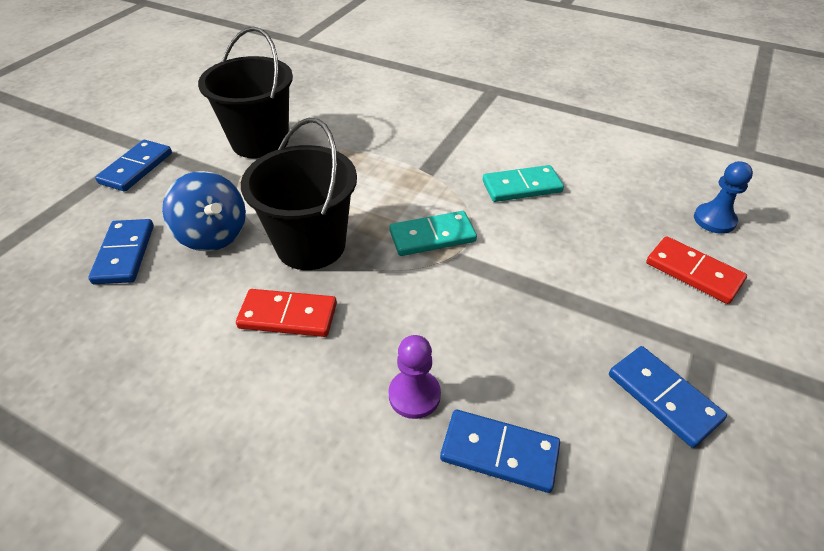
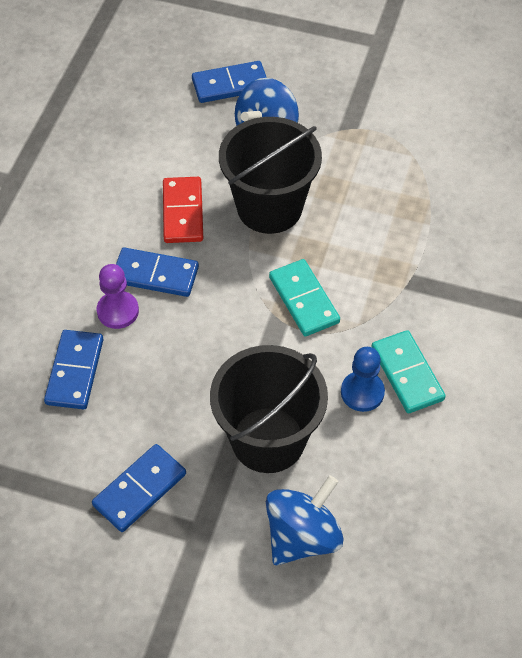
camera: 80 degrees right, 10 degrees up
(136, 168) = (345, 48): blue domino -> blue domino (155, 275)
(260, 142) = (418, 126): black bucket -> black bucket (268, 440)
(693, 272) = (302, 536): red domino -> blue spinning top
(714, 220) = (398, 572): blue pawn -> blue pawn (362, 392)

